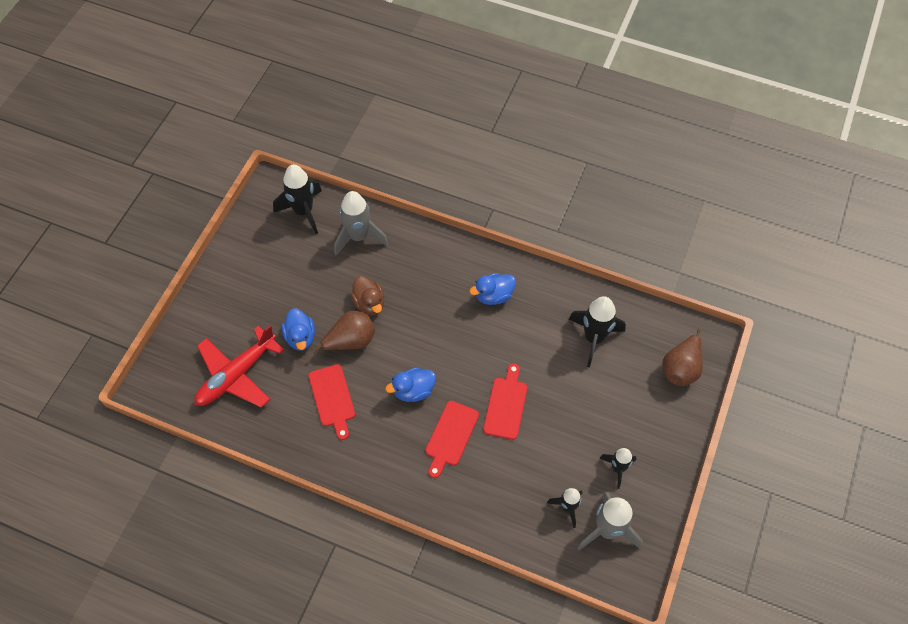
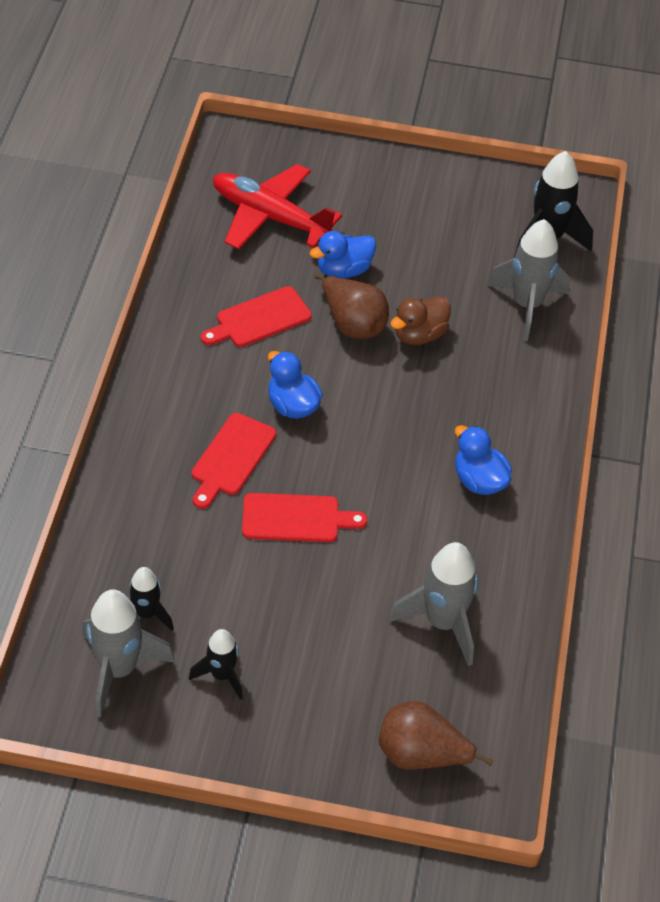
camera: 75 degrees right, 10 degrees down
(450, 436) = (231, 458): red cutting board -> red cutting board turned 75 degrees counterclockwise
(594, 338) = (442, 623): black rocket -> grey rocket

